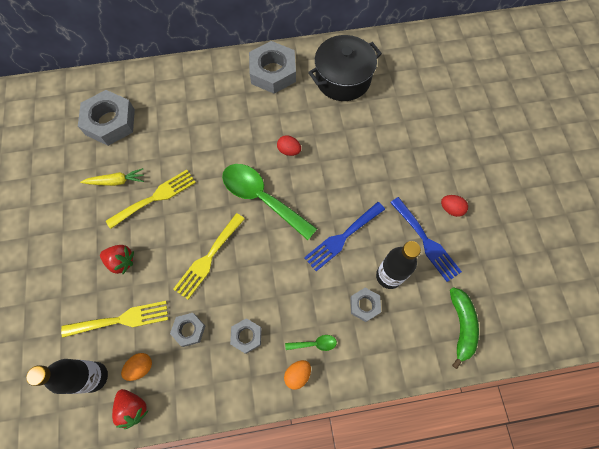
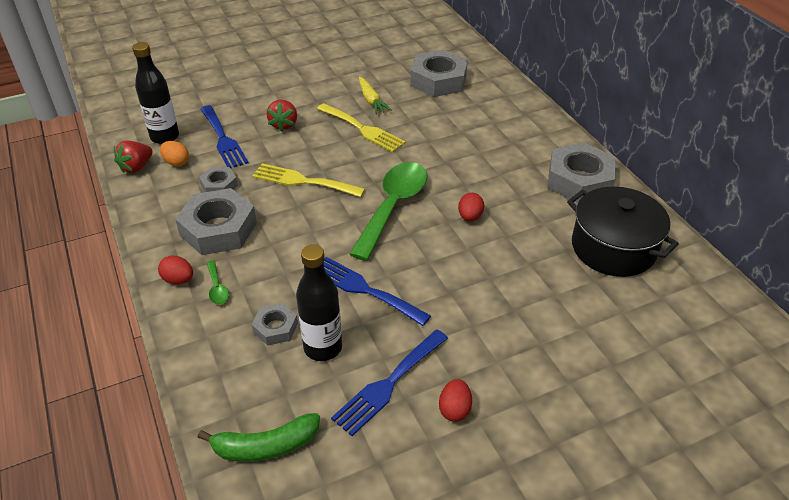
camera: 75 degrees right, 25 degrees down
(121, 319) = (223, 139): yellow fork -> blue fork
(246, 336) = (218, 229): grey nut -> grey nut, size x1.93
(297, 374) = (178, 280): orange egg -> red egg

